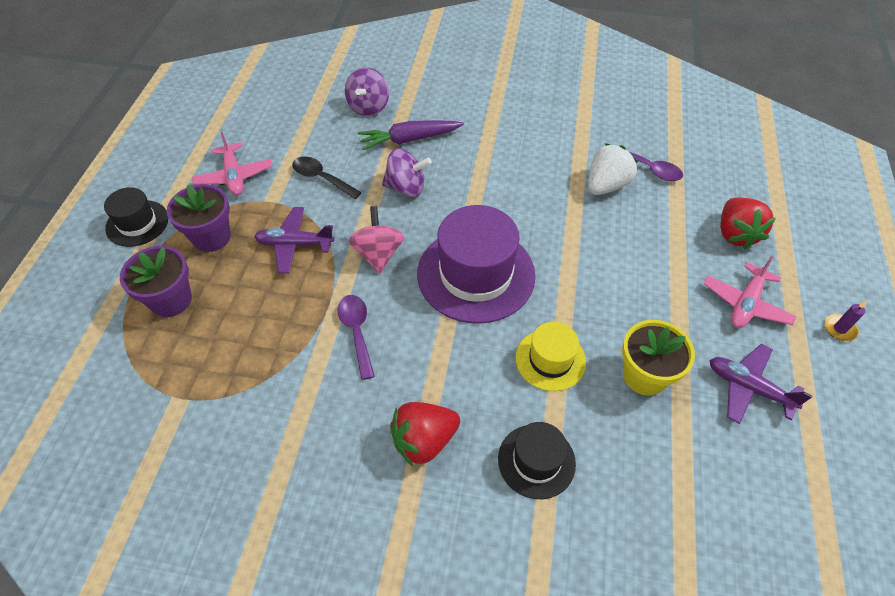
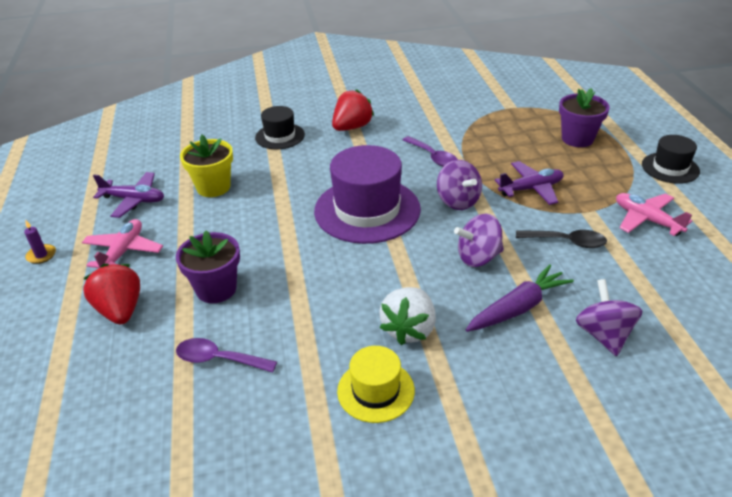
camera: 160 degrees right, 15 degrees down
(211, 237) = (601, 176): purple flower pot -> purple flower pot (216, 289)
(378, 254) = (458, 201): pink spinning top -> purple spinning top
(550, 360) = (285, 178): yellow hat -> yellow hat (375, 390)
(606, 185) = (267, 322): white strawberry -> white strawberry (409, 329)

